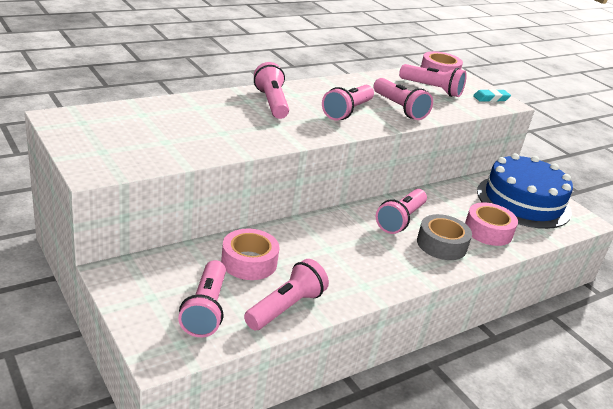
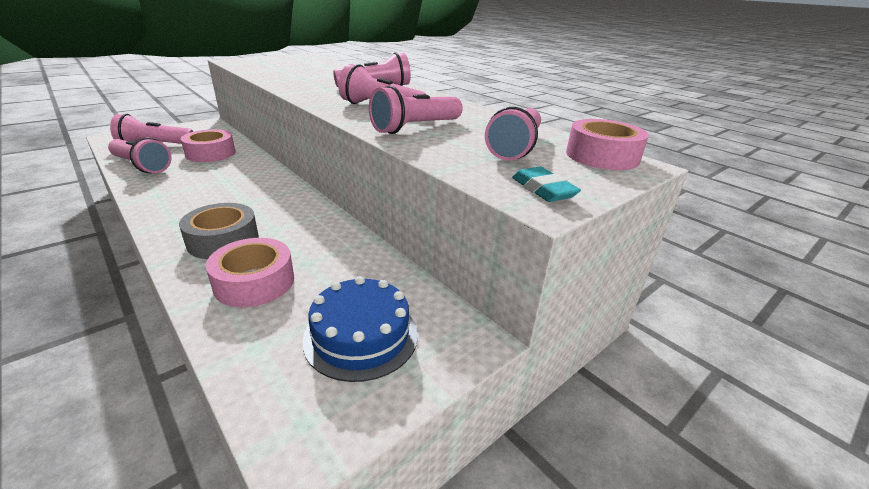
camera: 85 degrees right, 0 degrees up
(400, 220) = (280, 215): pink flashlight -> none
(523, 201) = (361, 336): blue cake -> blue cake, size x0.61

